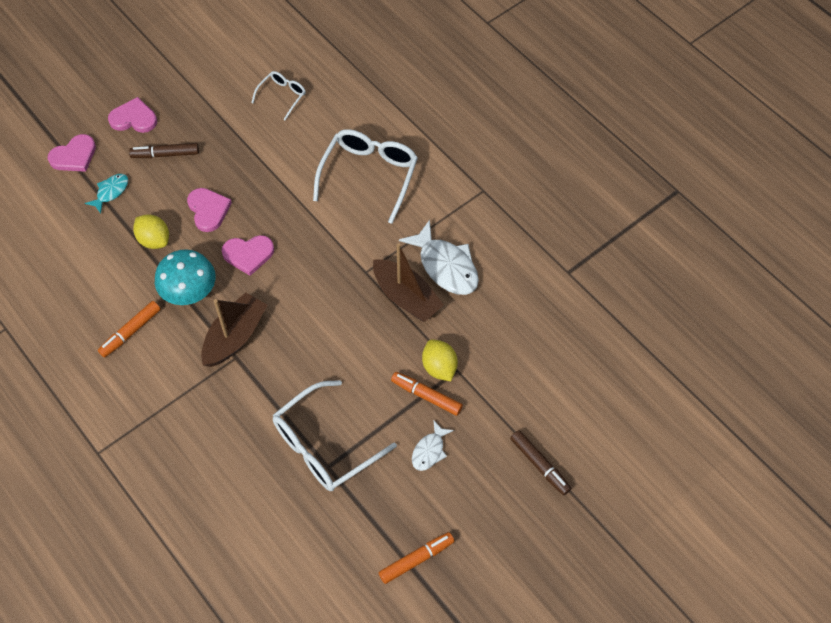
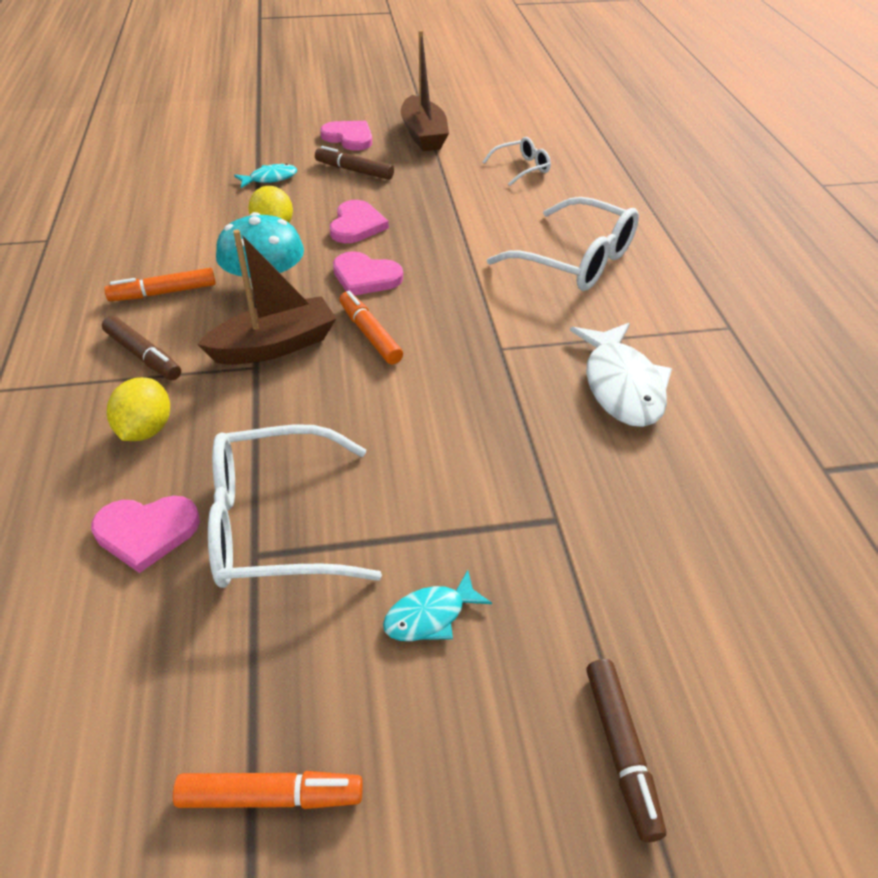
camera: 30 degrees right, 15 degrees down
(74, 156) = (264, 144): pink heart -> pink heart (146, 532)
(163, 384) = (143, 355): none -> brown marker
(369, 175) = (576, 260): white glasses -> white glasses turned 75 degrees clockwise
(406, 297) = (538, 397): brown boat -> brown boat (423, 135)
(426, 396) = (481, 532): orange marker -> orange marker (370, 334)
(429, 451) = (430, 616): white fish -> turquoise fish
(439, 367) = (529, 503): yellow lemon -> yellow lemon (146, 429)

